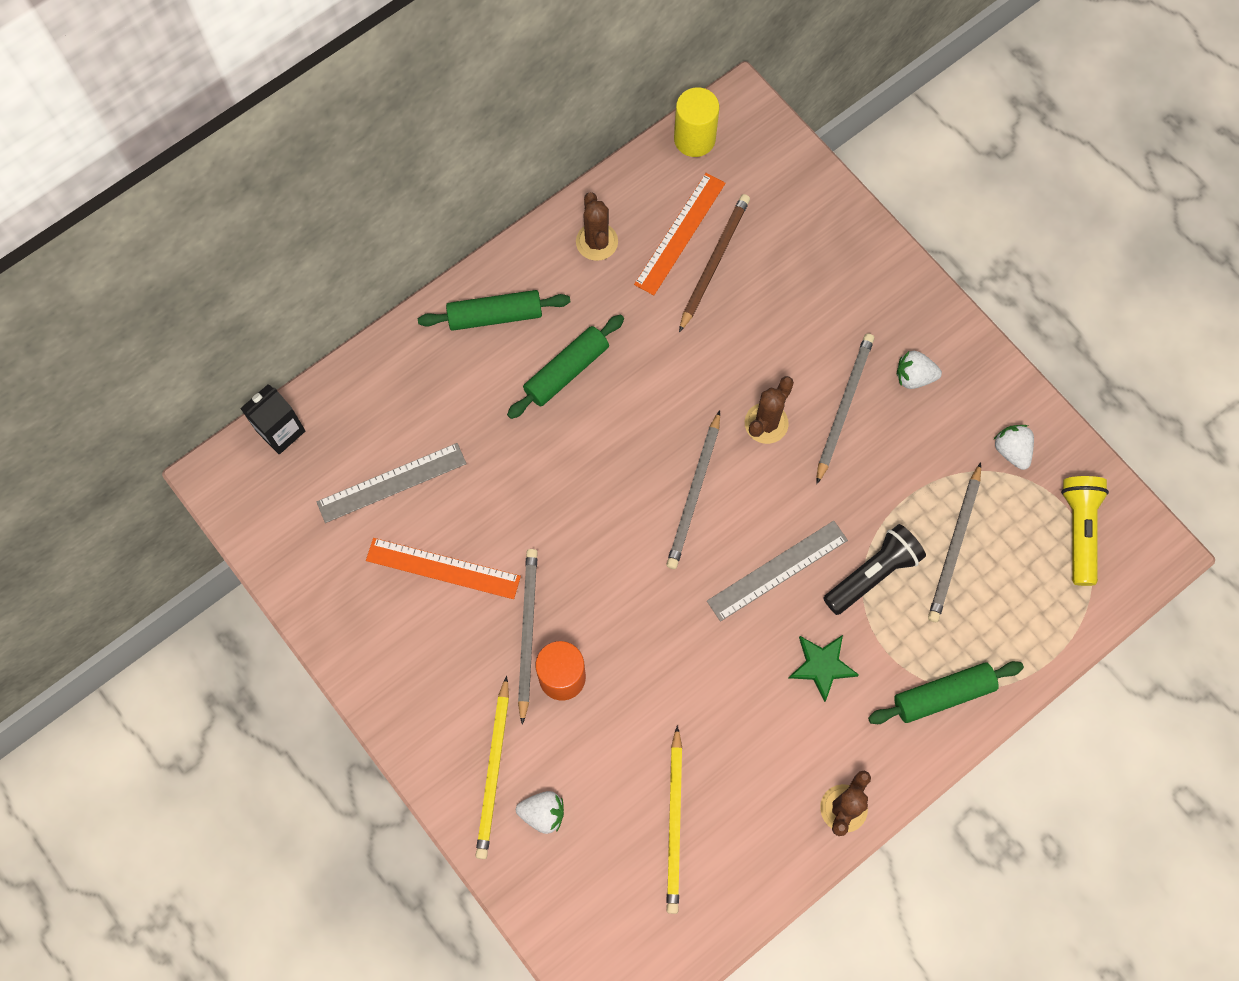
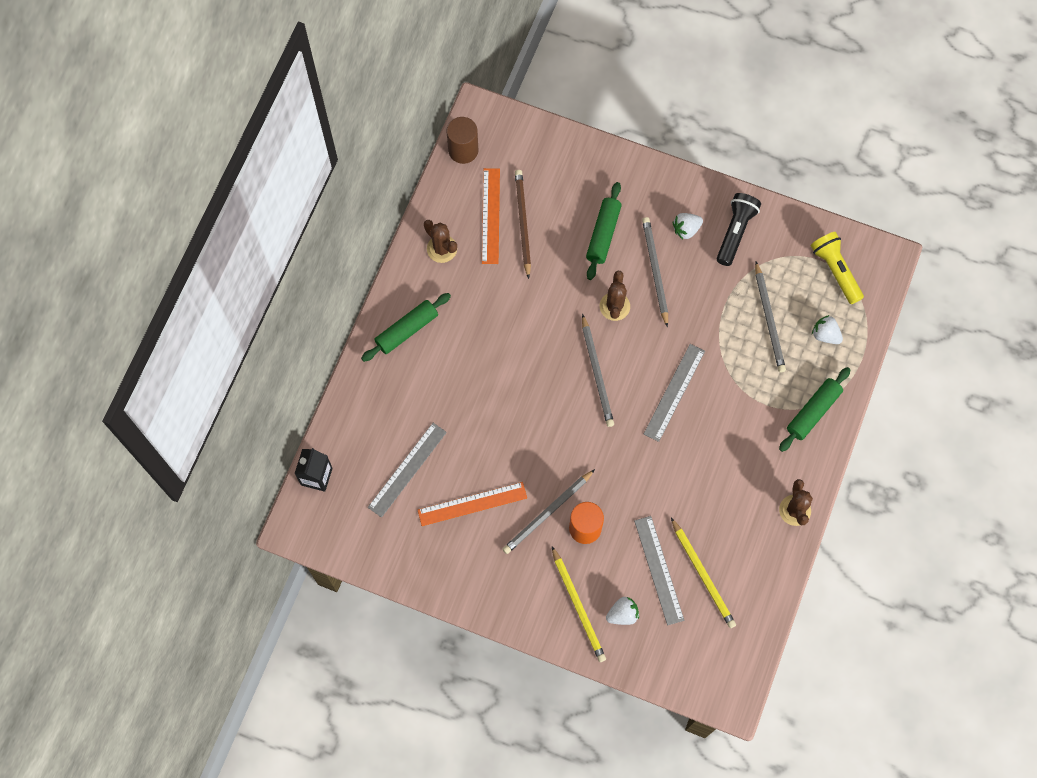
camera: 30 degrees left, 0 degrees up
(527, 632) = (547, 513): grey pencil -> grey pencil turned 105 degrees counterclockwise
(566, 371) = (473, 341): green rolling pin -> green rolling pin (603, 234)
(622, 783) = (658, 570): none -> grey ruler
(694, 139) = (463, 150): yellow cylinder -> brown cylinder
(822, 666) = (734, 434): green star -> none
(873, 573) = (731, 362): black flashlight -> black flashlight (735, 232)
(1011, 450) = (769, 243): white strawberry -> white strawberry (825, 334)

